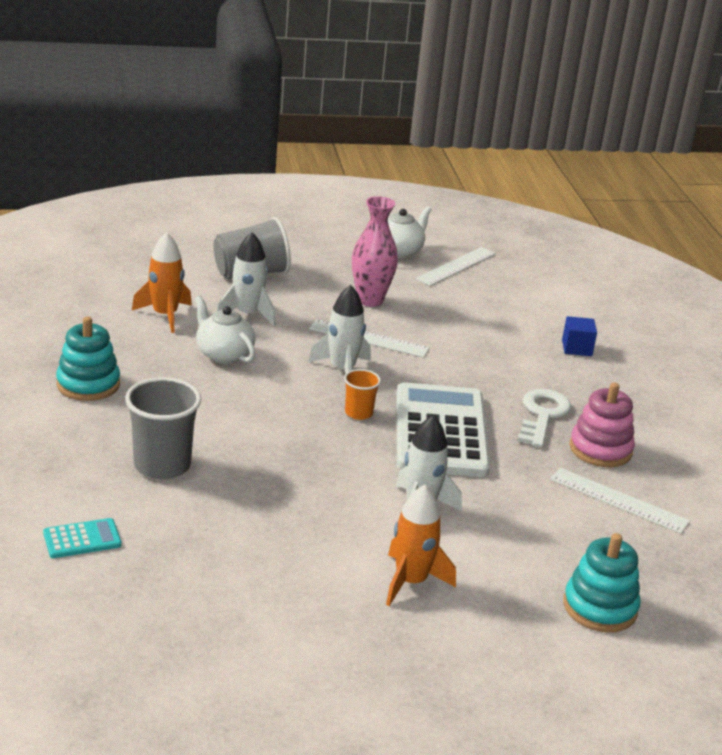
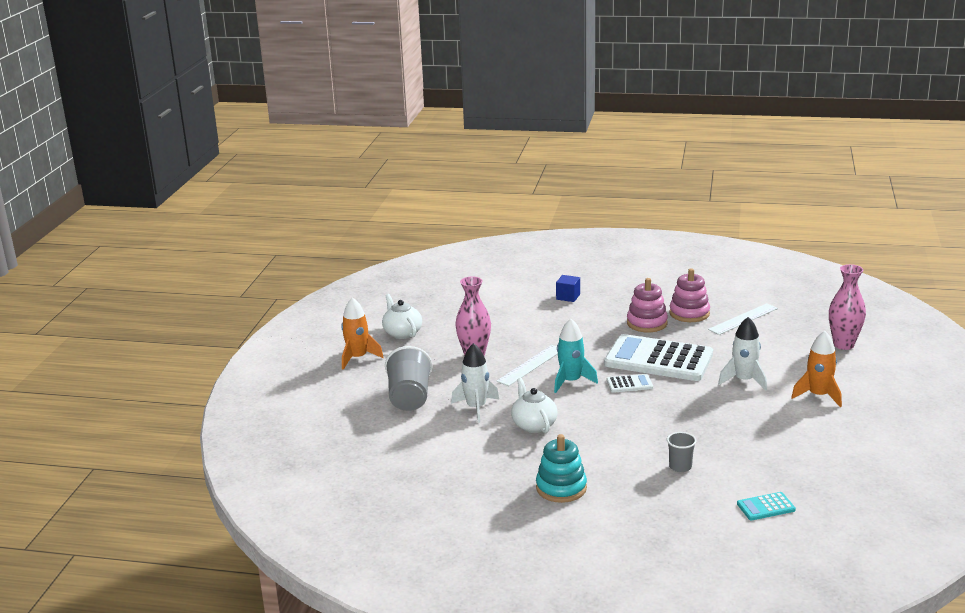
camera: 65 degrees left, 5 degrees down
(82, 539) = (766, 507): turquoise calculator -> turquoise calculator turned 105 degrees counterclockwise
(162, 465) = (680, 467): grey cup -> grey cup, size x0.54
(165, 315) = (464, 443): orange rocket -> orange rocket (358, 358)
(223, 354) = (534, 425): white teapot -> white teapot turned 90 degrees clockwise
(342, 370) = (571, 381): white rocket -> turquoise rocket
(358, 413) = (629, 384): orange cup -> white calculator
(456, 266) = (436, 316): white ruler -> none
(542, 415) = (647, 323): white key -> pink stacking toy
(600, 607) = (843, 345): turquoise stacking toy -> pink vase

